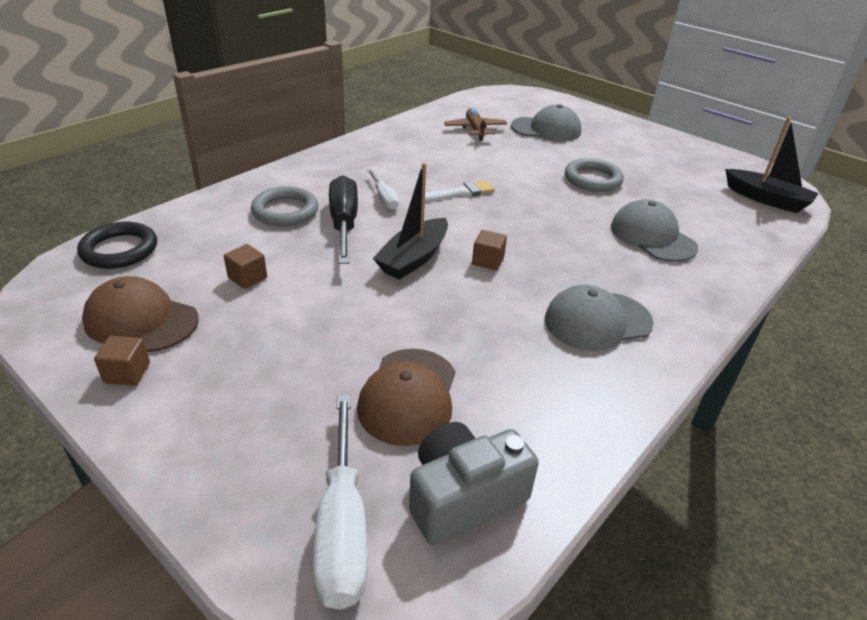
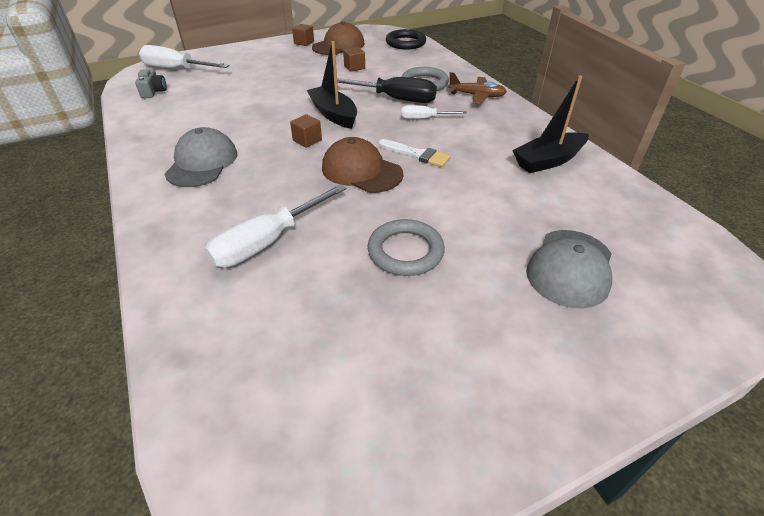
camera: 115 degrees right, 5 degrees up
(408, 396) = (220, 91): brown cap -> brown cap (361, 171)
(461, 192) = (417, 154): white brush -> white brush turned 60 degrees counterclockwise
(463, 497) = (154, 92): grey camera -> grey camera, size x0.56
(475, 130) = (569, 202): brown plane -> brown plane (476, 96)
(652, 237) = (266, 242): grey cap -> white screwdriver
(766, 199) = (251, 431): black boat -> black boat (548, 161)

